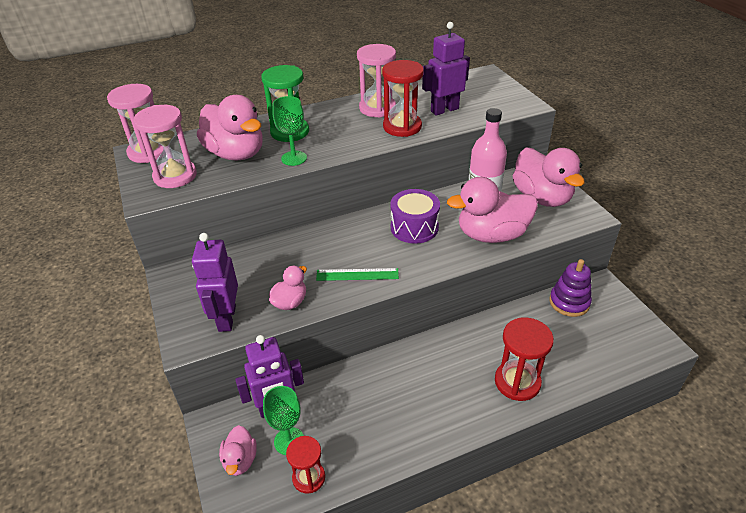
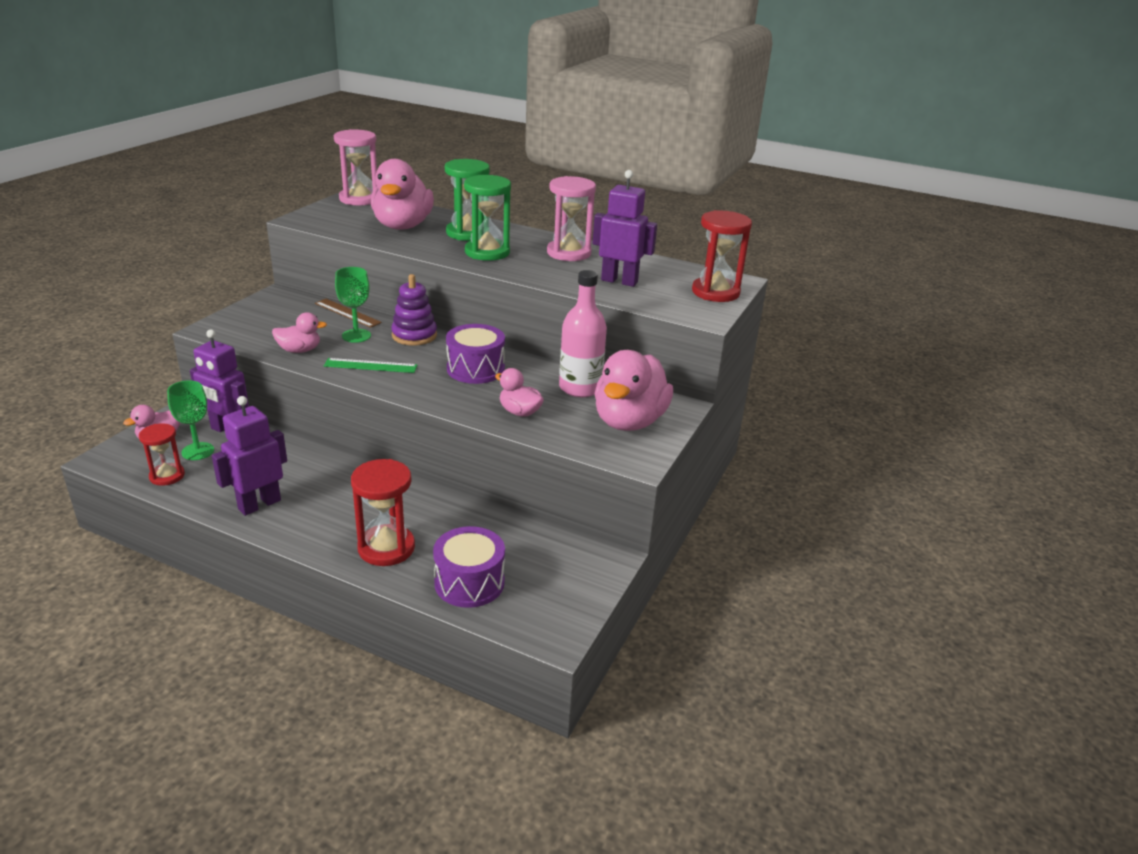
camera: 45 degrees right, 10 degrees down
(175, 176) = (340, 218): pink hourglass -> none
(226, 318) = (252, 333): purple robot -> purple robot (259, 504)
(255, 250) = (347, 313): none -> brown ruler
(294, 158) = (428, 247): green goblet -> green goblet (356, 336)
(336, 138) = (487, 252): none -> green hourglass
(357, 274) = (370, 366): green ruler -> green ruler turned 45 degrees counterclockwise
(402, 127) = (553, 272): red hourglass -> red hourglass (715, 292)
(491, 235) = (519, 412): pink duck -> pink duck, size x0.51
(569, 302) = (549, 544): purple stacking toy -> purple stacking toy (414, 335)
(584, 358) = (469, 582): none -> purple drum

